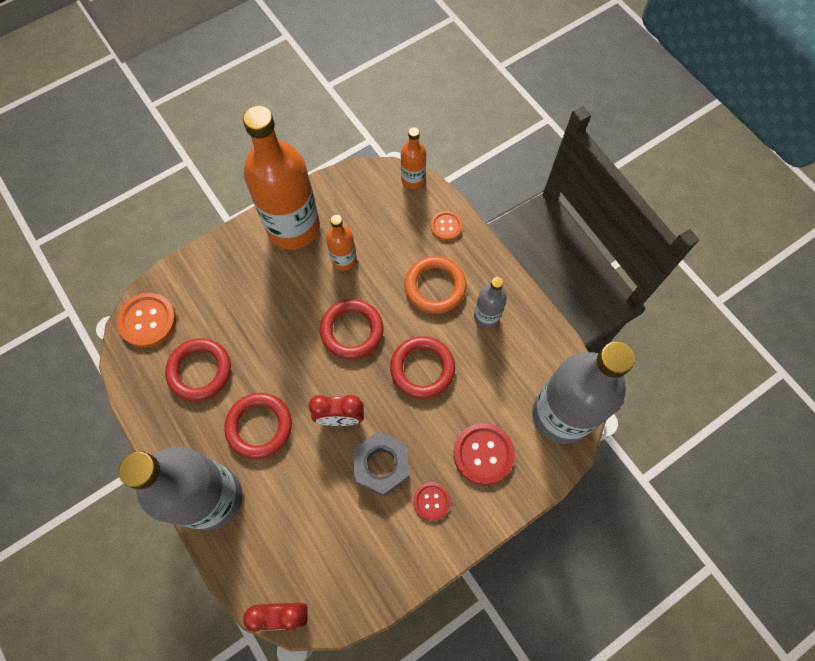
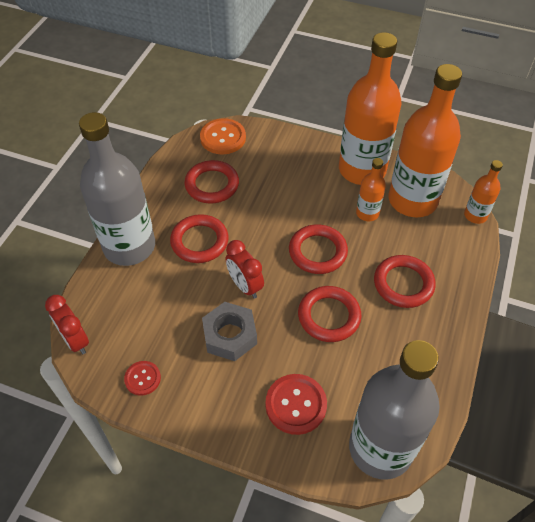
camera: 55 degrees right, 15 degrees down
(360, 214) = (412, 200): none -> orange bottle
(431, 501) = (227, 389): red button -> red button (142, 378)
(435, 287) = (403, 284): orange ring -> red ring
(446, 226) = (460, 260): orange button -> none
(486, 316) = (414, 335): grey bottle -> none

